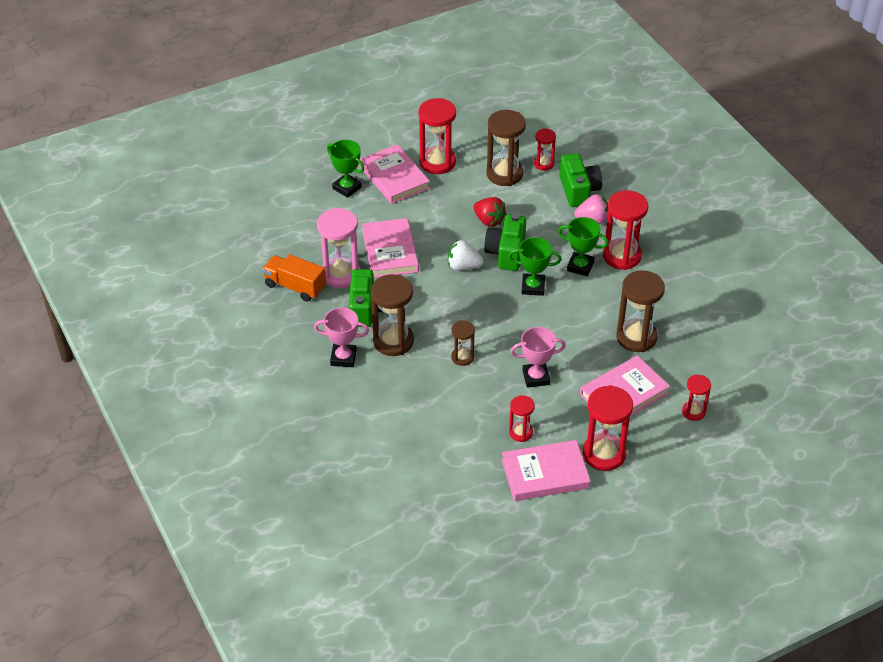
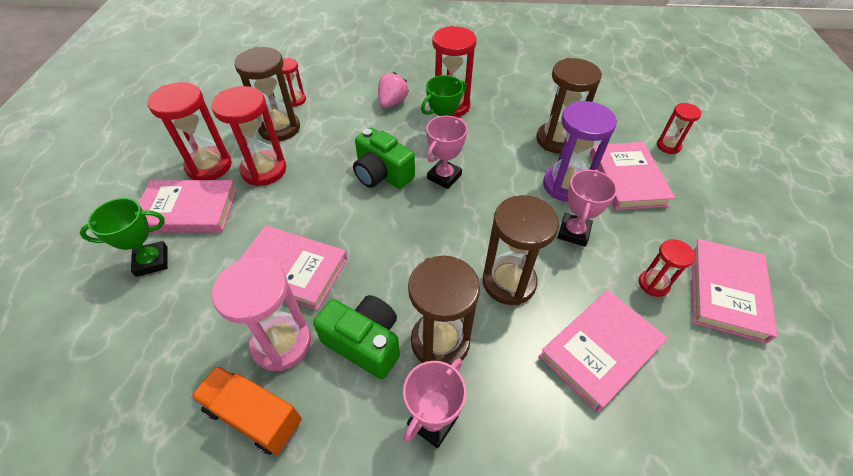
camera: 60 degrees left, 5 degrees up
(295, 287) = (254, 416): orange truck -> orange truck turned 60 degrees clockwise
(443, 417) = (600, 350): none -> pink book
(462, 357) = (509, 282): brown hourglass -> brown hourglass, size x1.80
(463, 266) = (372, 215): white strawberry -> none
(489, 221) = (327, 166): red strawberry -> none
(533, 287) = (444, 177): green trophy -> pink trophy
(578, 190) = (349, 95): green camera -> none
(583, 359) = (565, 185): none -> purple hourglass
(604, 454) = (707, 229): red hourglass -> red hourglass (264, 170)

